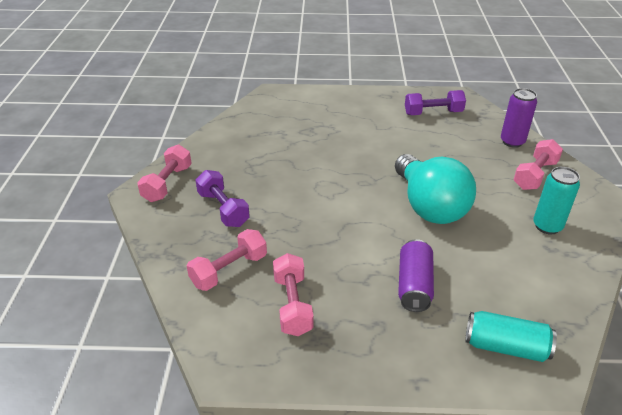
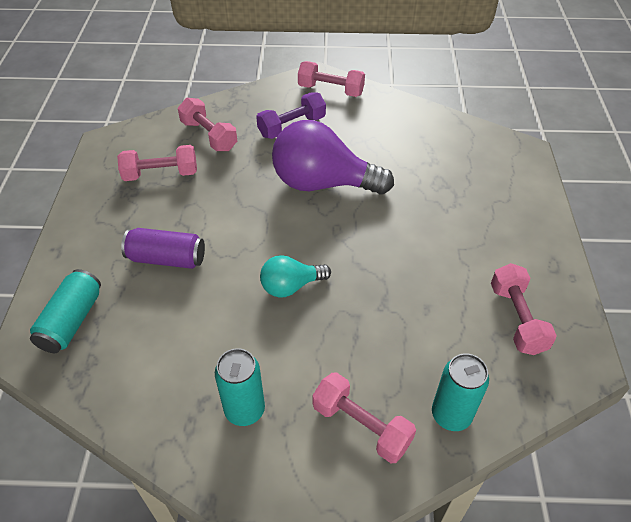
camera: 90 degrees right, 10 degrees up
(308, 189) = (323, 183): none -> purple light bulb
(429, 206) = (291, 286): turquoise light bulb -> turquoise light bulb, size x0.52
(433, 113) = (517, 319): purple dumbbell -> pink dumbbell
(512, 142) = (451, 415): purple can -> turquoise can

